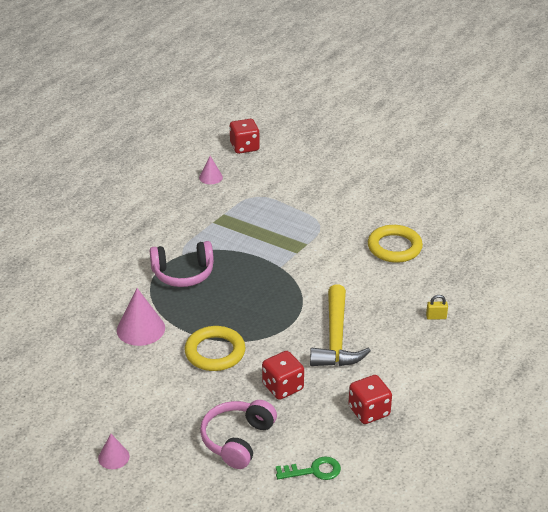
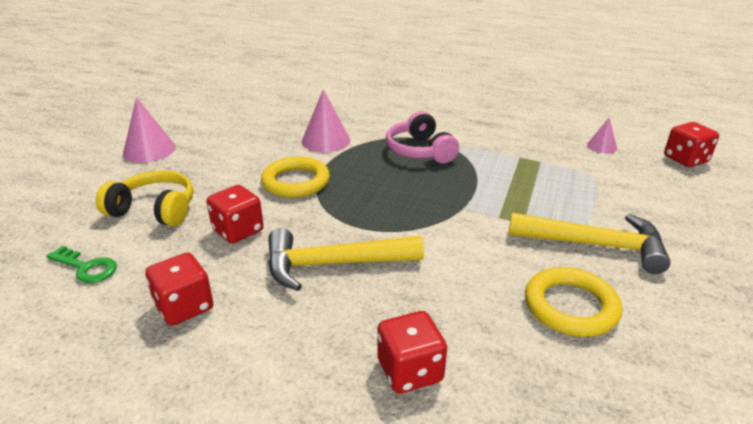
camera: 80 degrees right, 5 degrees down
(113, 457) = (149, 150): pink cone -> pink cone, size x1.74
(237, 440) = (154, 210): pink headphones -> yellow headphones
(313, 471) = (86, 267): green key -> green key turned 45 degrees counterclockwise
(339, 221) = (595, 245): none -> yellow hammer
(436, 317) = (410, 371): yellow padlock -> red dice

